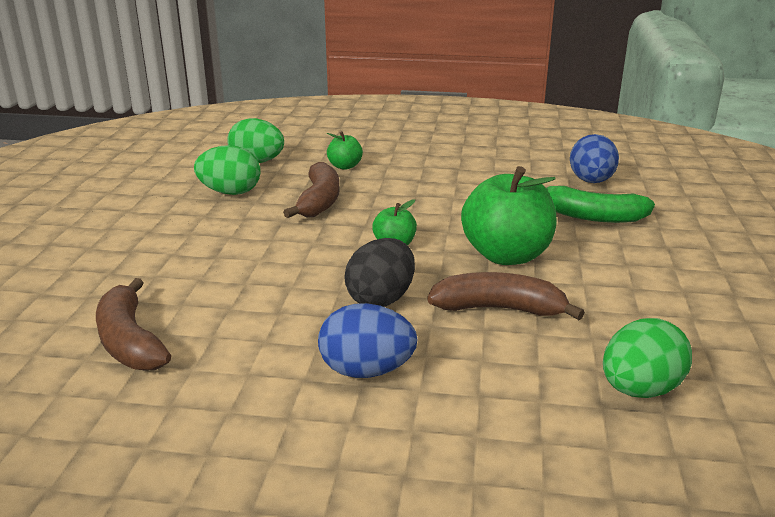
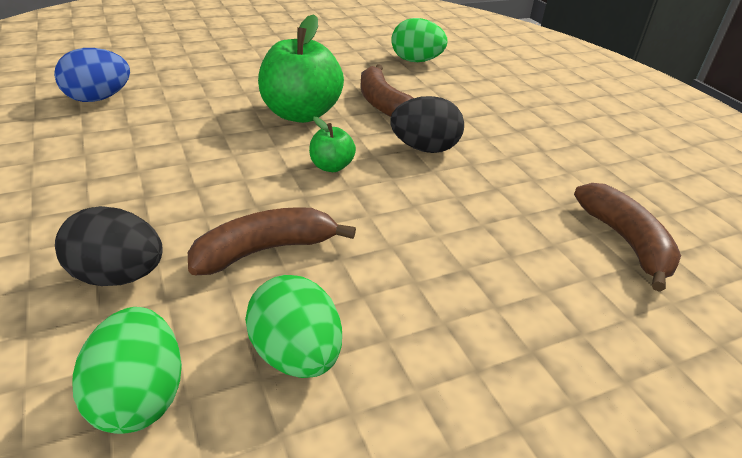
camera: 125 degrees left, 10 degrees up
(130, 341) = (625, 242): brown banana -> brown banana turned 45 degrees counterclockwise
(345, 166) = (118, 276): green apple -> black egg
(366, 371) = (505, 131): blue egg -> none
(592, 216) = (190, 91): green banana -> none

